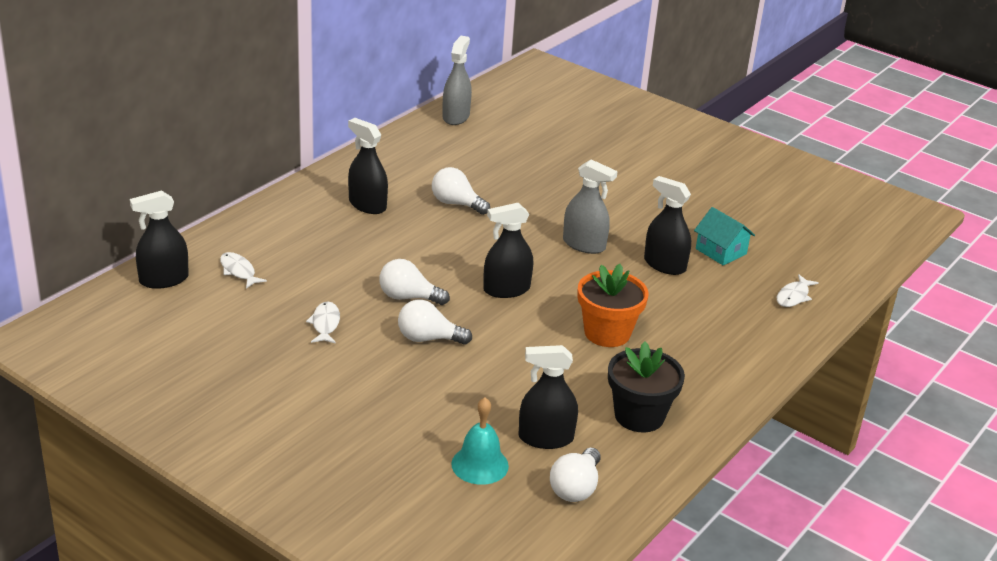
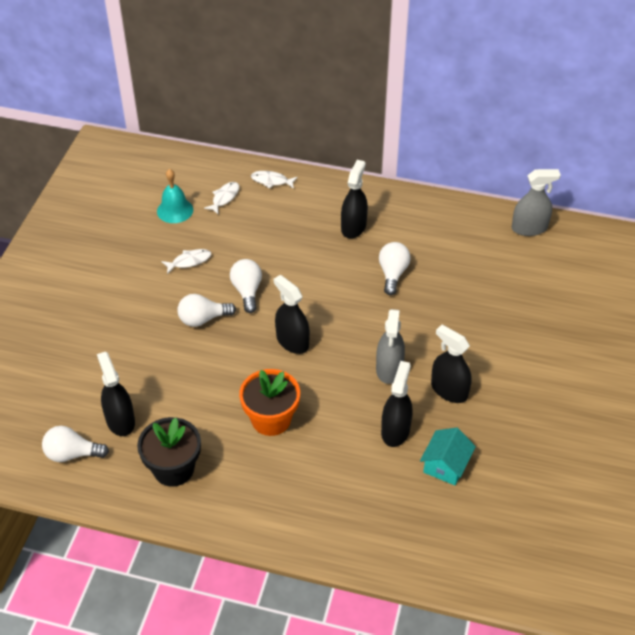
camera: 70 degrees right, 15 degrees up
(164, 279) = (193, 169): black spray bottle -> black spray bottle (449, 390)
(428, 338) = (203, 319): white light bulb -> white light bulb turned 90 degrees counterclockwise
(480, 464) = (74, 393): turquoise bell -> turquoise bell (175, 210)
(793, 296) = (408, 537): white fish -> white fish (271, 181)

